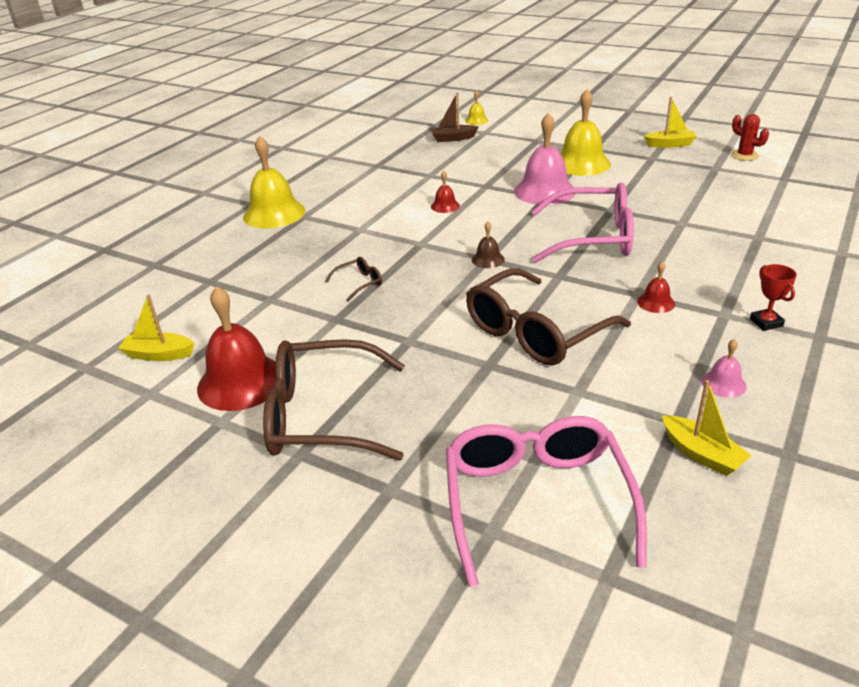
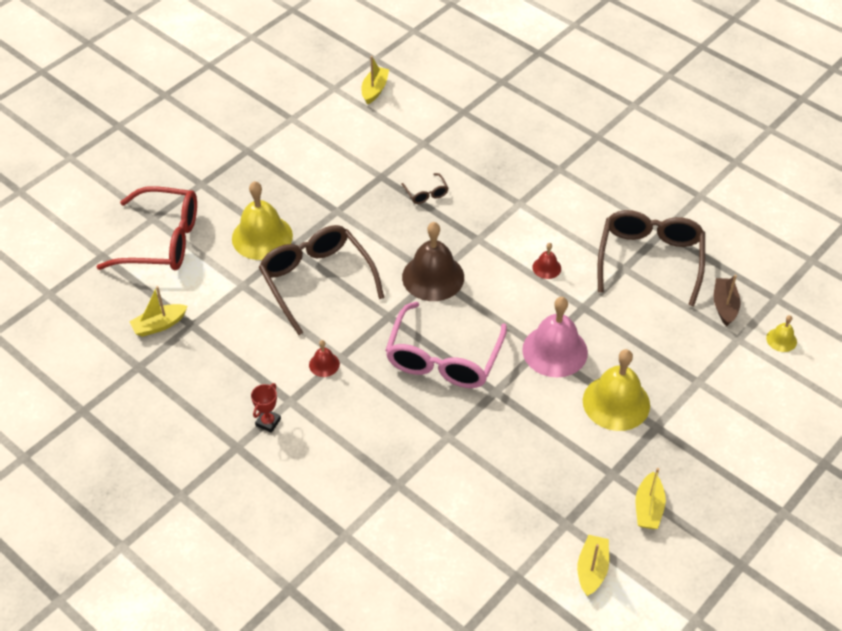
camera: 100 degrees right, 15 degrees up
(241, 382) = (327, 127): red bell -> none
(274, 213) = (571, 150): yellow bell -> yellow bell (262, 237)
(321, 416) = (276, 161): brown glasses -> brown glasses (650, 259)
(488, 259) = (433, 277): brown bell -> brown bell, size x2.14
(536, 501) = (162, 241): pink glasses -> red glasses
(723, 383) = (214, 364): pink bell -> none
(744, 155) = (592, 569): red cactus -> yellow boat
(766, 322) = (268, 422): red trophy -> red trophy turned 60 degrees counterclockwise

